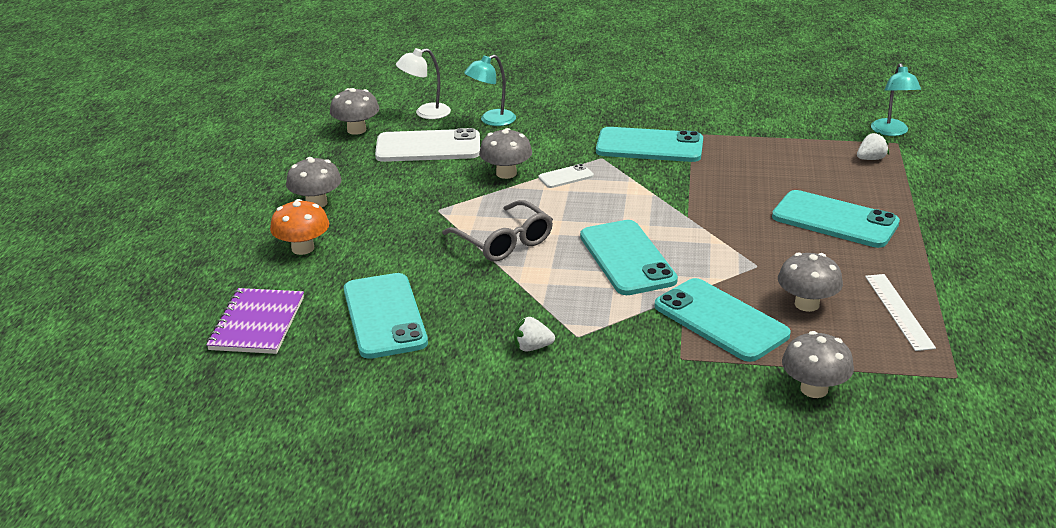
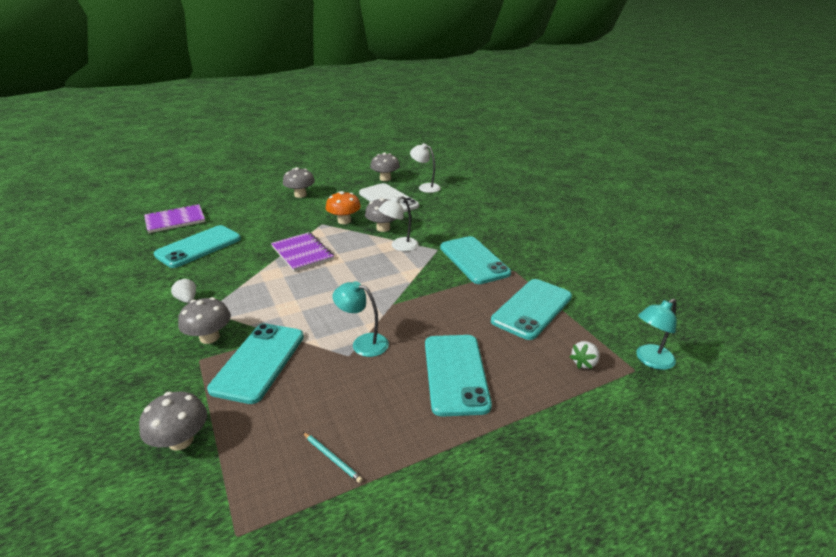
camera: 55 degrees right, 0 degrees up
(303, 248) = (253, 206): orange mushroom -> orange mushroom (344, 221)
(491, 120) = (440, 205): turquoise lamp -> turquoise lamp (363, 343)
(504, 242) = (302, 253): grey glasses -> purple notebook
(566, 177) = (399, 246): white phone -> white lamp
(627, 258) = (316, 298): turquoise phone -> turquoise phone (532, 309)
(807, 304) = (308, 398): grey mushroom -> grey mushroom (209, 337)
(871, 159) = (584, 363): white strawberry -> white strawberry turned 105 degrees clockwise
(899, 311) = (332, 458): white ruler -> turquoise pencil

